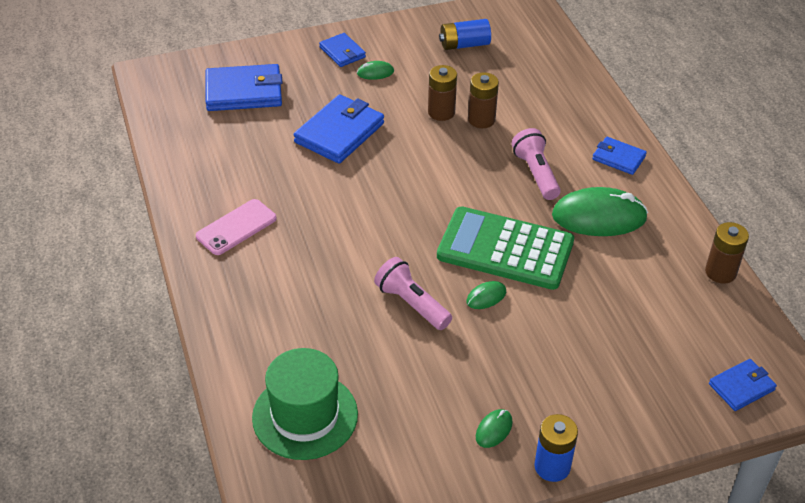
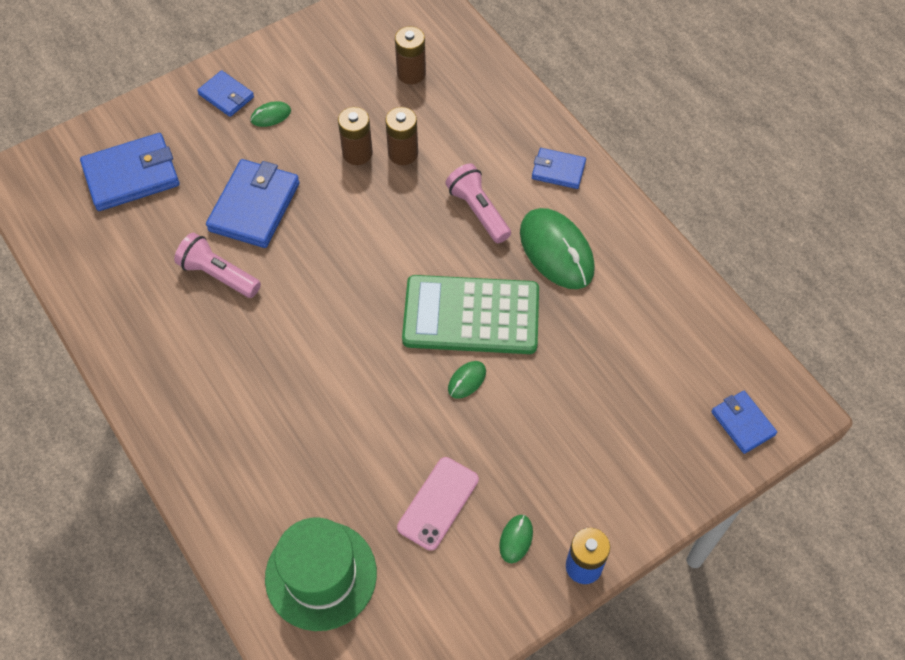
camera: 15 degrees left, 15 degrees up
(236, 227) = (178, 359): pink phone -> pink phone (438, 503)
(412, 304) = (393, 409): pink flashlight -> pink flashlight (218, 275)
(464, 45) = (358, 56): blue battery -> none
(599, 217) = (556, 251): green mouse -> green mouse turned 75 degrees clockwise
(720, 272) = (692, 290): brown battery -> brown battery (411, 73)
(741, 387) = (742, 423): blue wallet -> blue wallet turned 75 degrees counterclockwise

